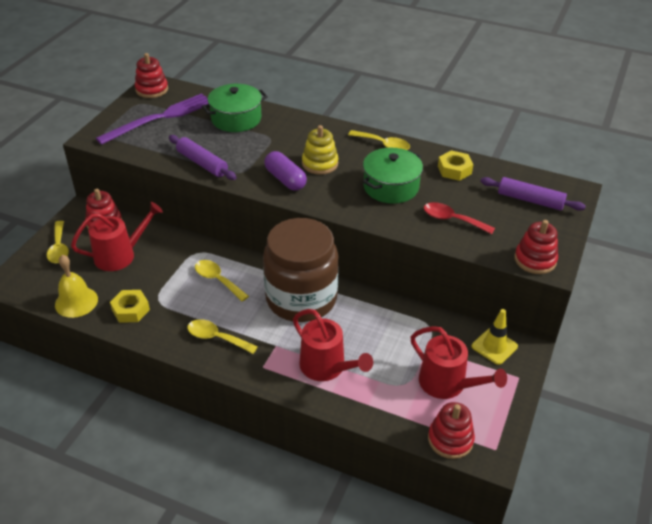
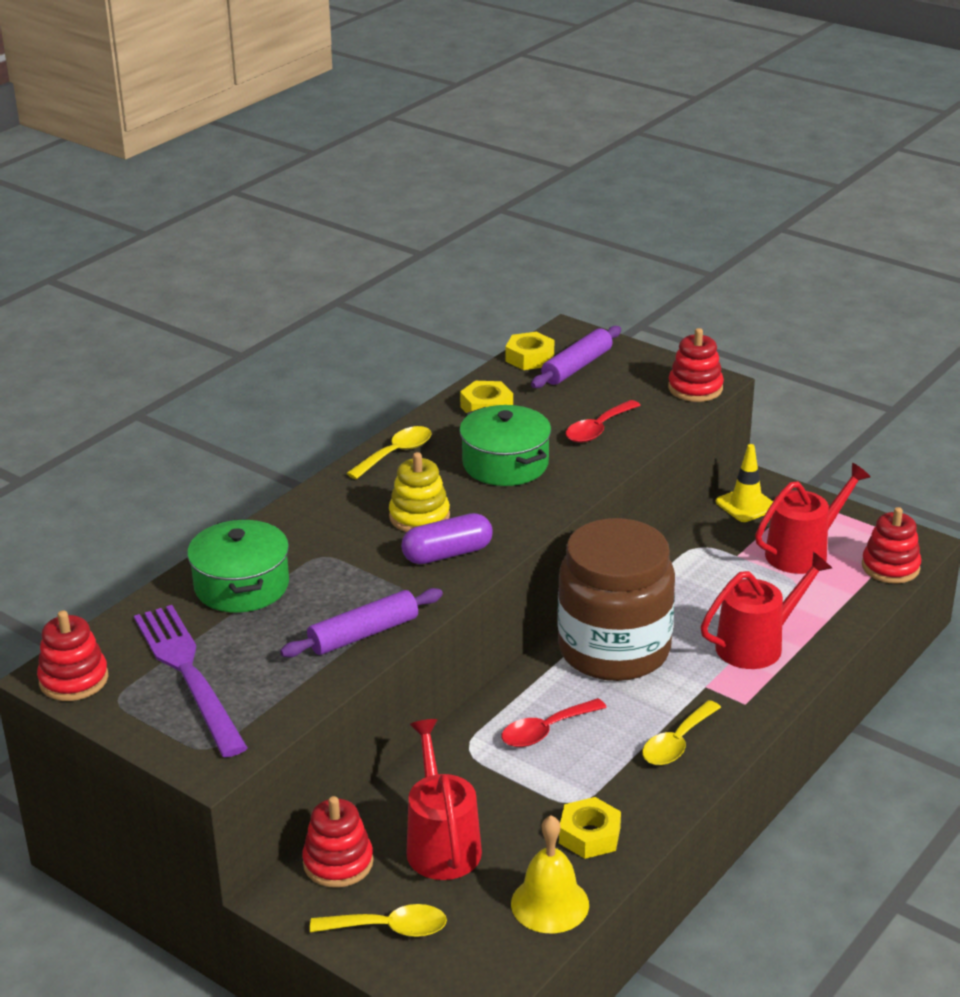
camera: 75 degrees left, 10 degrees down
(217, 280) = (546, 731): yellow spoon -> red spoon
(528, 178) = (529, 358): none -> yellow nut

